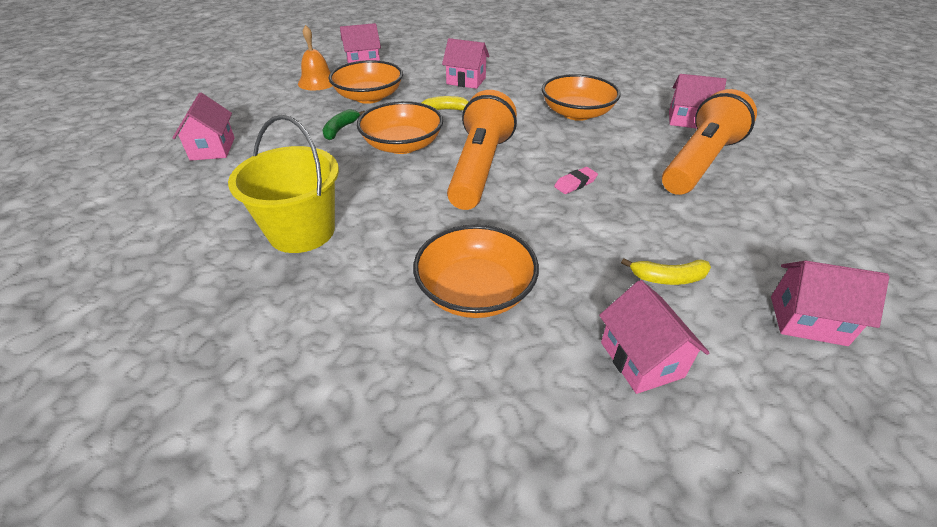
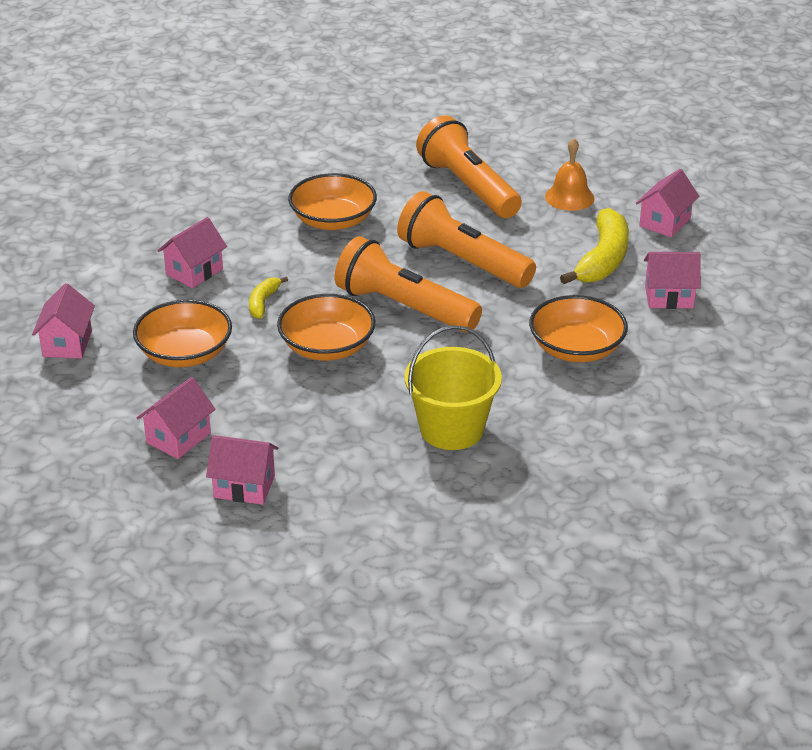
camera: 70 degrees left, 5 degrees down
(317, 82) = (101, 391): orange bell -> orange bell (569, 197)
(340, 129) = (260, 385): green banana -> none
(575, 183) = (462, 261): pink eraser -> orange flashlight
(668, 278) = (603, 259): yellow banana -> yellow banana, size x1.96
(688, 120) = (392, 163): pink house -> pink house (178, 438)

